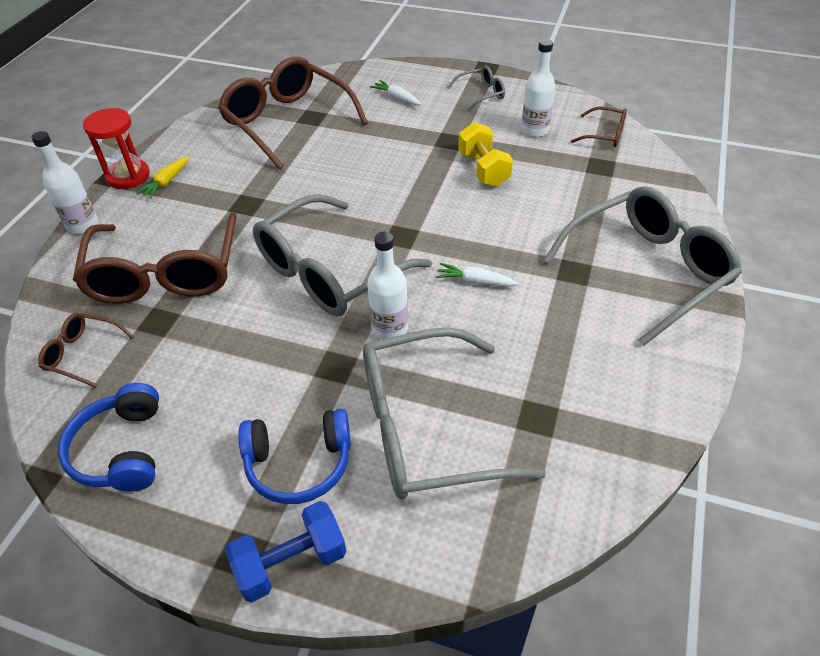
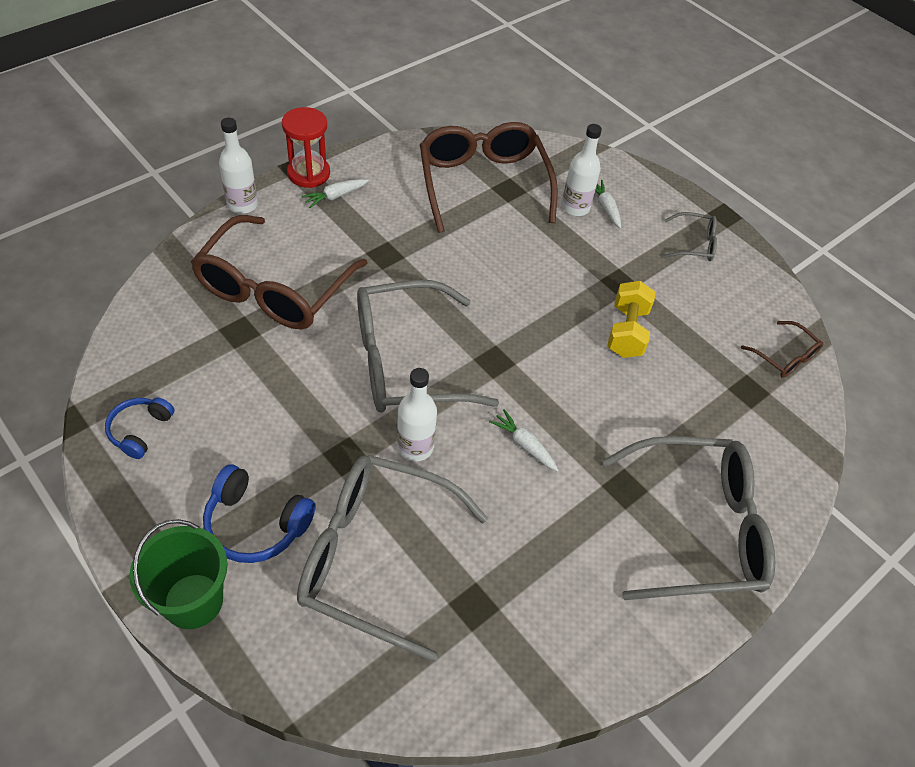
camera: 25 degrees right, 5 degrees up
(82, 354) = (166, 329): brown glasses -> none
(121, 450) = (140, 430): blue headphones -> blue headphones, size x0.66
(166, 182) = (335, 196): yellow carrot -> white carrot
(291, 562) = (193, 601): blue dumbbell -> green bucket
(534, 130) = (714, 314): white bottle -> white bottle (575, 207)

